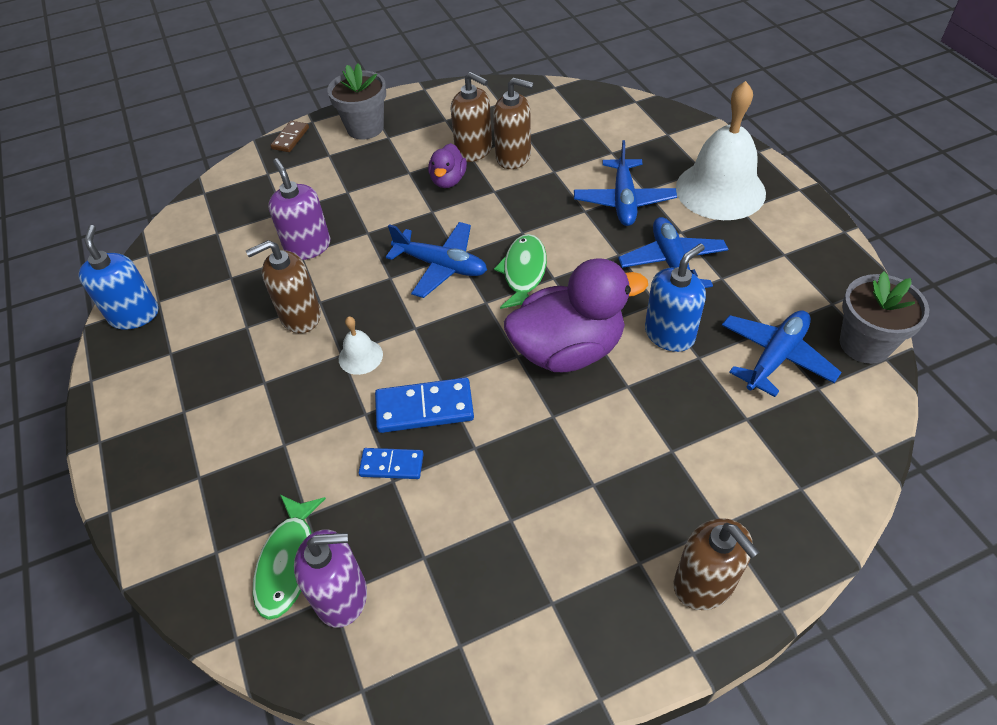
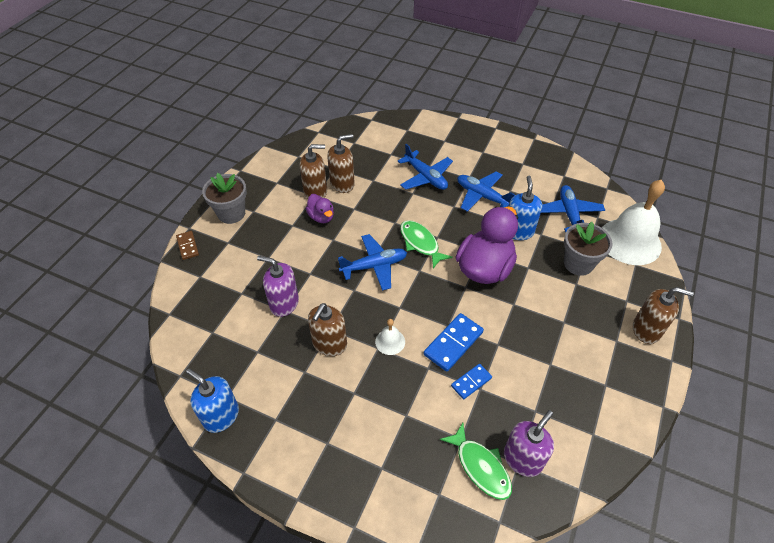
camera: 45 degrees left, 0 degrees up
(720, 190) = (463, 147): white bell -> white bell (630, 241)
(865, 344) = (593, 186): grey flower pot -> grey flower pot (578, 264)

